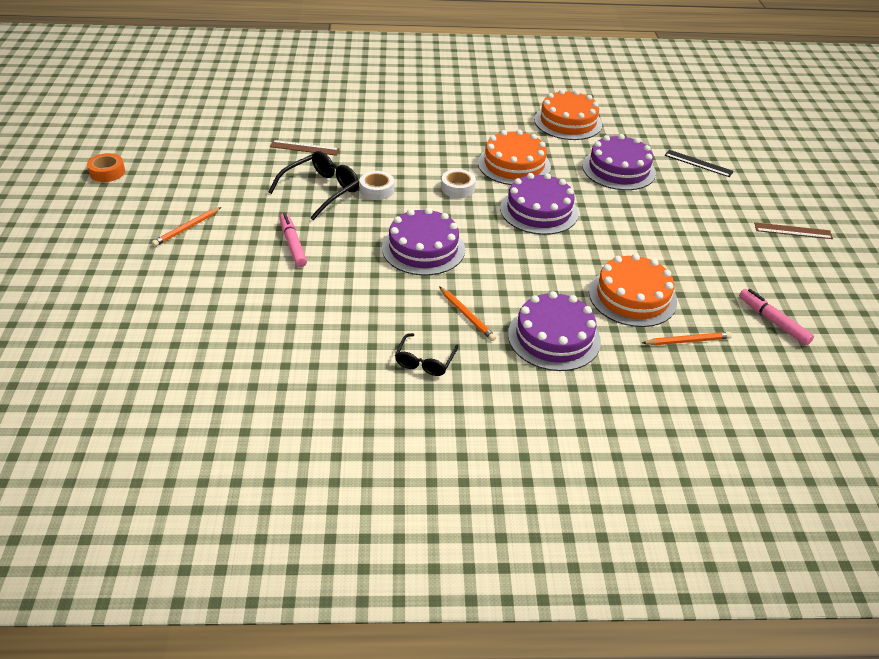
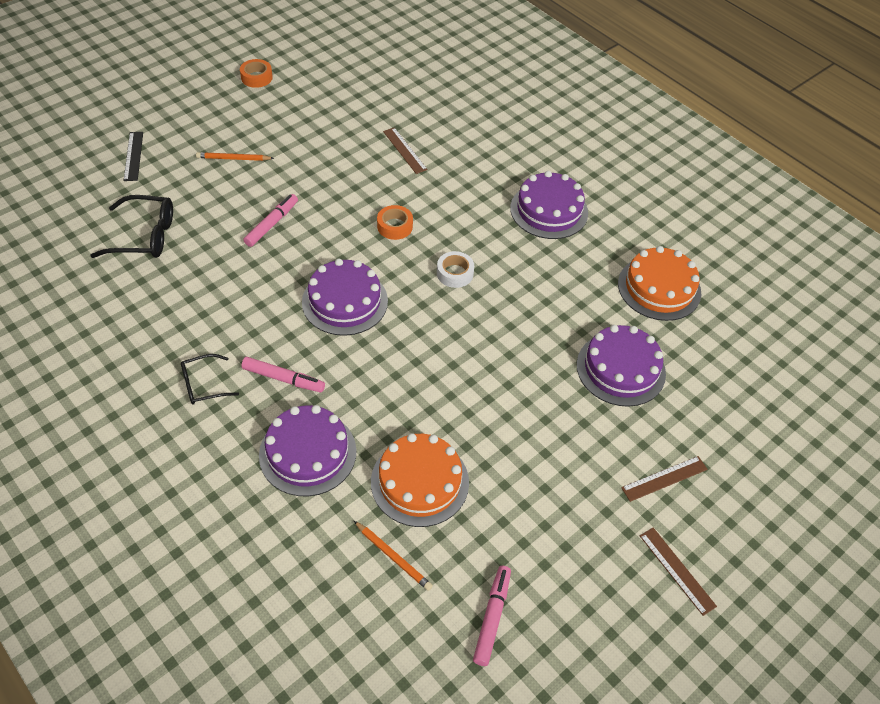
camera: 50 degrees right, 10 degrees up
(322, 190) = (358, 196): black glasses -> black glasses (145, 236)
(377, 190) = (395, 226): white tape -> orange tape
(467, 315) = (283, 379): orange pencil -> pink marker
(514, 165) = (536, 290): orange cake -> none
(539, 211) = (482, 346): purple cake -> purple cake (549, 210)
(698, 163) = (712, 428): black ruler -> black ruler (133, 156)
(720, 199) = (664, 478): none -> brown ruler

